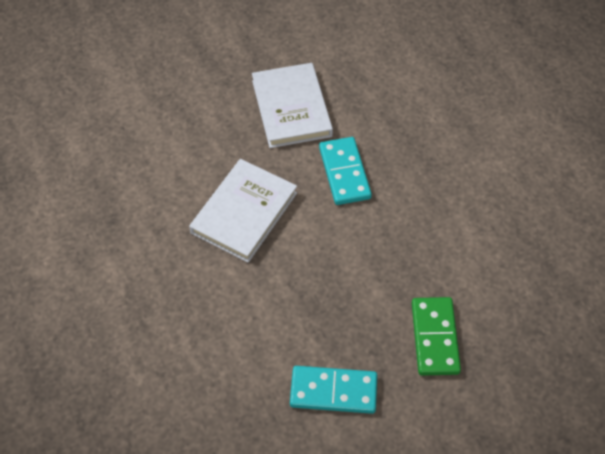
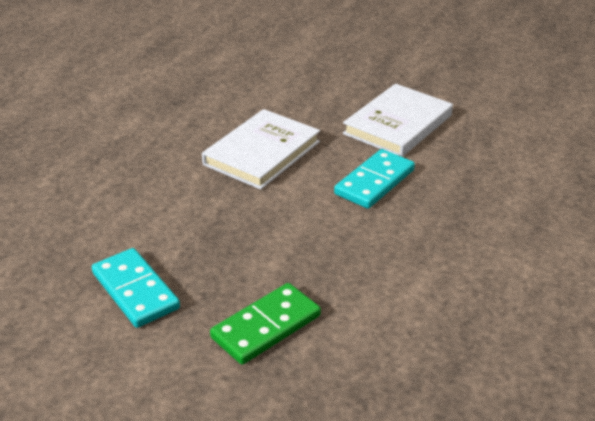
camera: 50 degrees right, 20 degrees down
(244, 213) = (262, 153): white book -> white book turned 45 degrees counterclockwise

